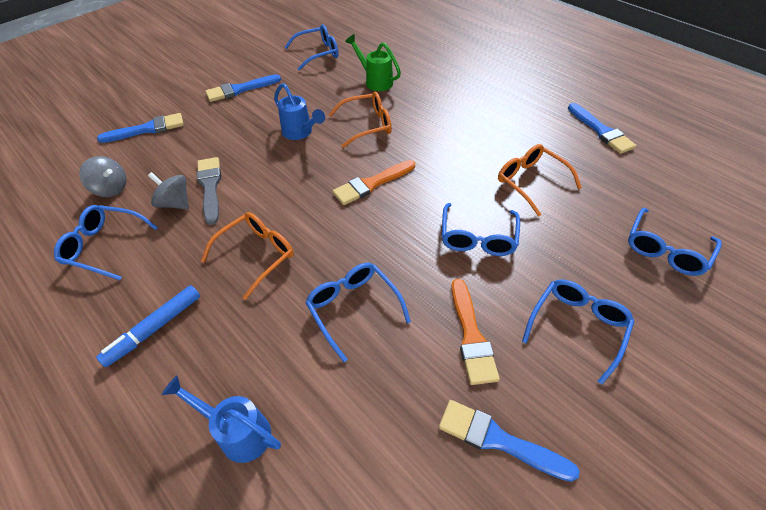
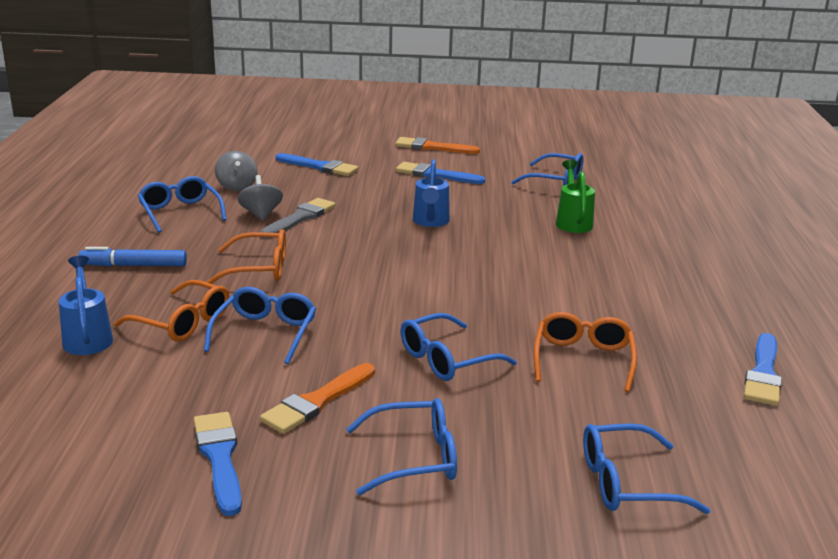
camera: 45 degrees right, 25 degrees down
(367, 125) = (500, 245): orange glasses -> orange glasses (182, 322)
(372, 184) = (425, 280): orange brush -> orange brush (432, 147)

